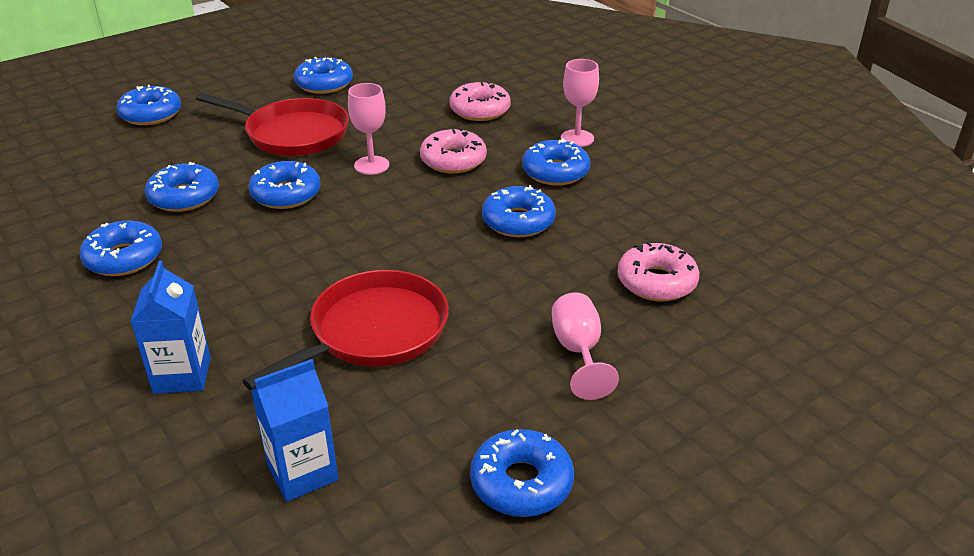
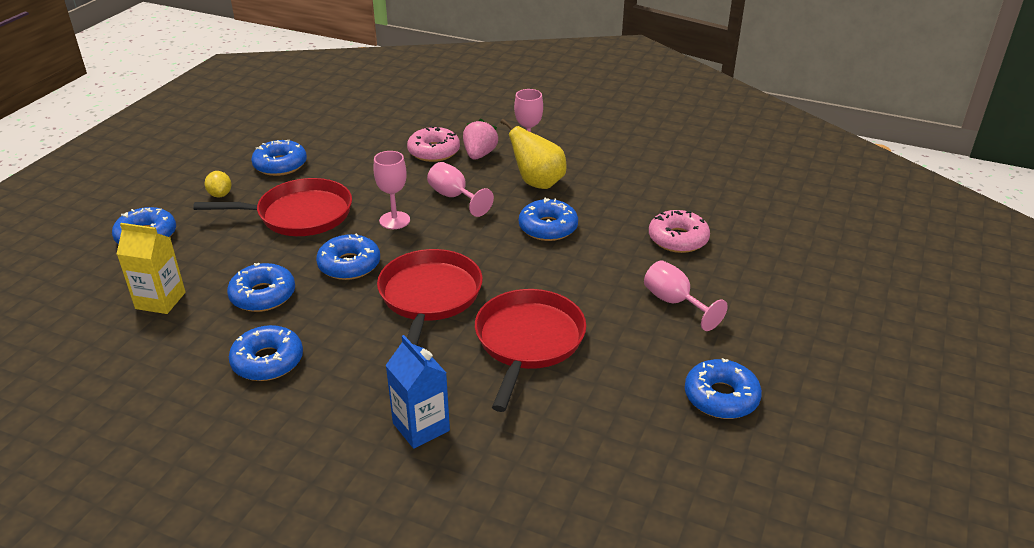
camera: 30 degrees left, 0 degrees up
(102, 173) = (160, 300): none -> yellow carton
(246, 96) = (220, 194): none -> yellow lemon
(302, 472) = (580, 452): blue carton -> none
(325, 250) = (429, 297): none -> red pan
(453, 160) = (454, 197): pink donut -> pink goblet
(523, 126) = (479, 155): none -> pink strawberry
(555, 172) = (537, 183): blue donut -> yellow pear

